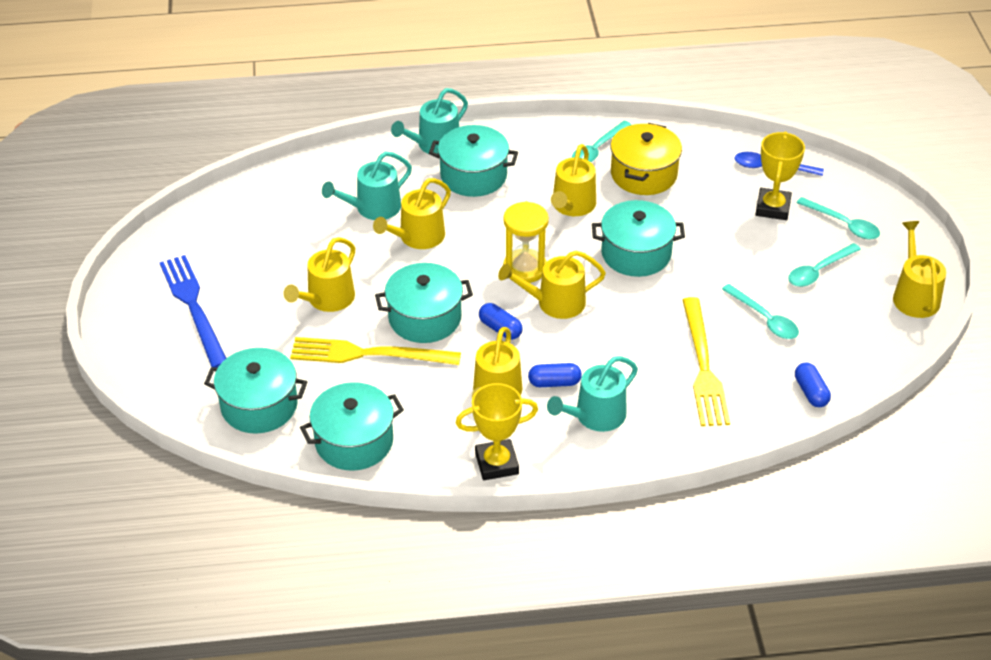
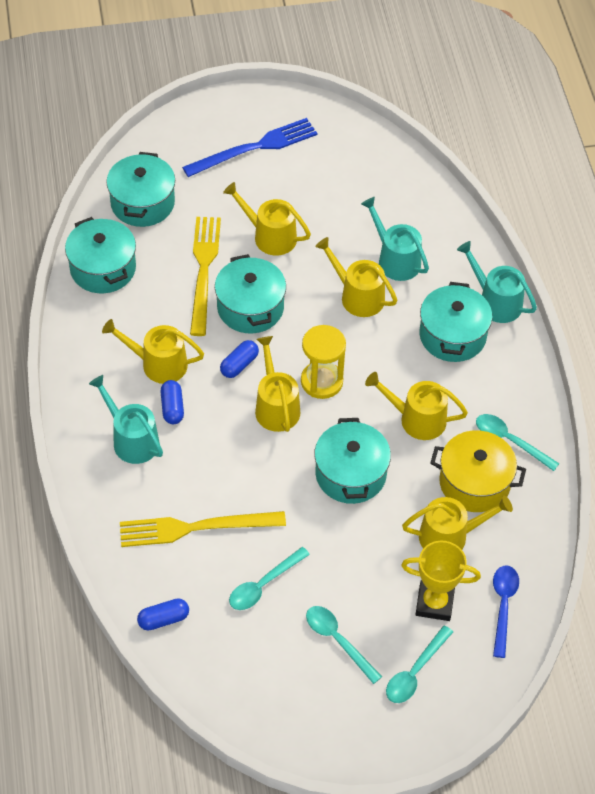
camera: 85 degrees right, 10 degrees up
(496, 463) = (77, 367): yellow trophy -> none
(914, 296) = (306, 732): yellow watering can -> yellow watering can (449, 536)

